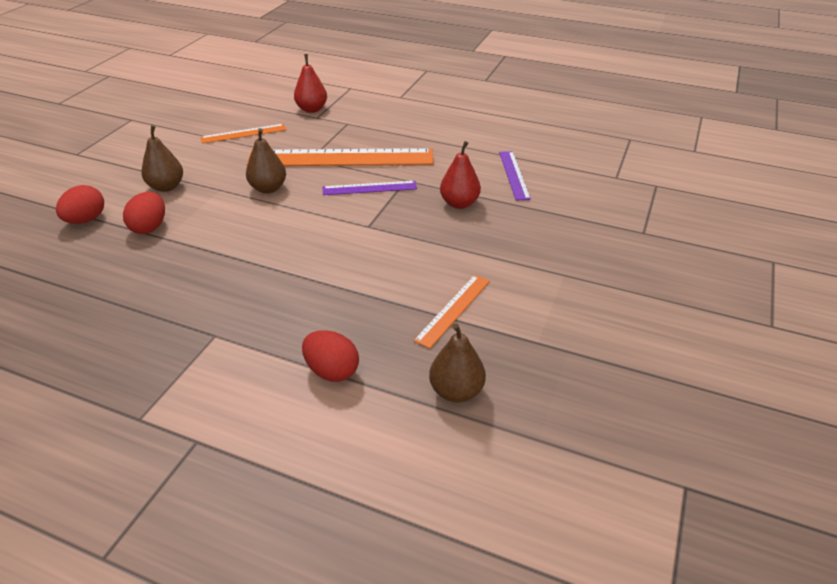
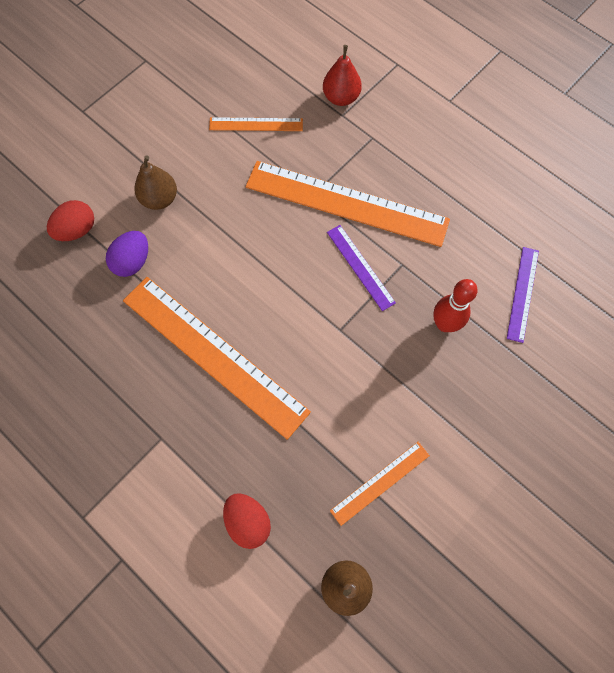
camera: 20 degrees right, 30 degrees up
(149, 227) = (132, 262): red egg -> purple egg
(252, 267) = (214, 355): none -> orange ruler
(268, 188) = (258, 234): brown pear -> none
(369, 188) = (360, 267): purple ruler -> purple ruler turned 45 degrees clockwise
(459, 203) = (444, 324): red pear -> red bowling pin

